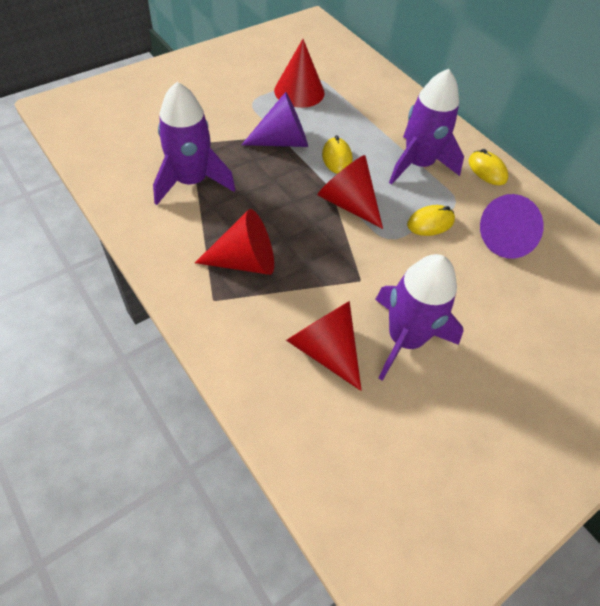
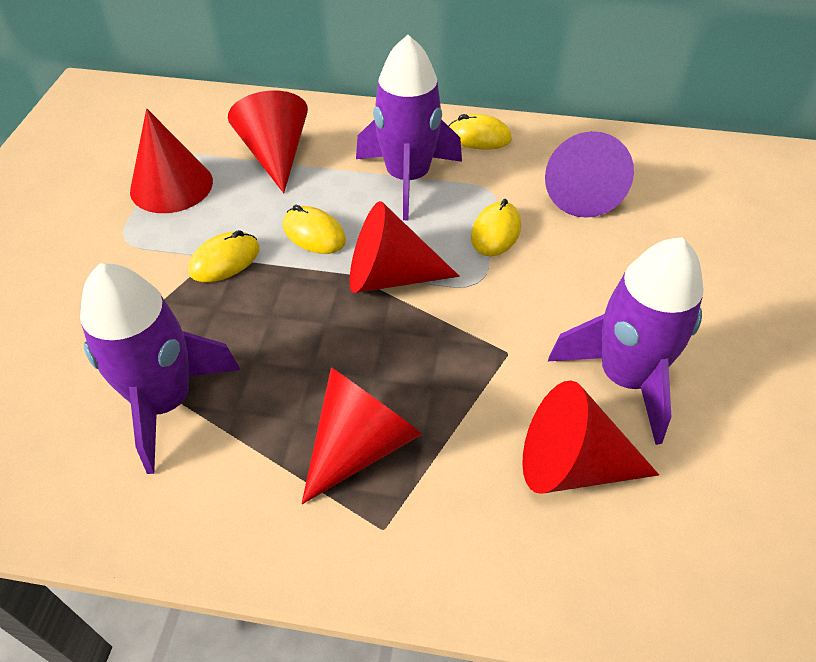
camera: 40 degrees left, 5 degrees down
(282, 141) = (225, 260): purple cone -> yellow mouse
(364, 108) = (275, 155): none -> red cone

